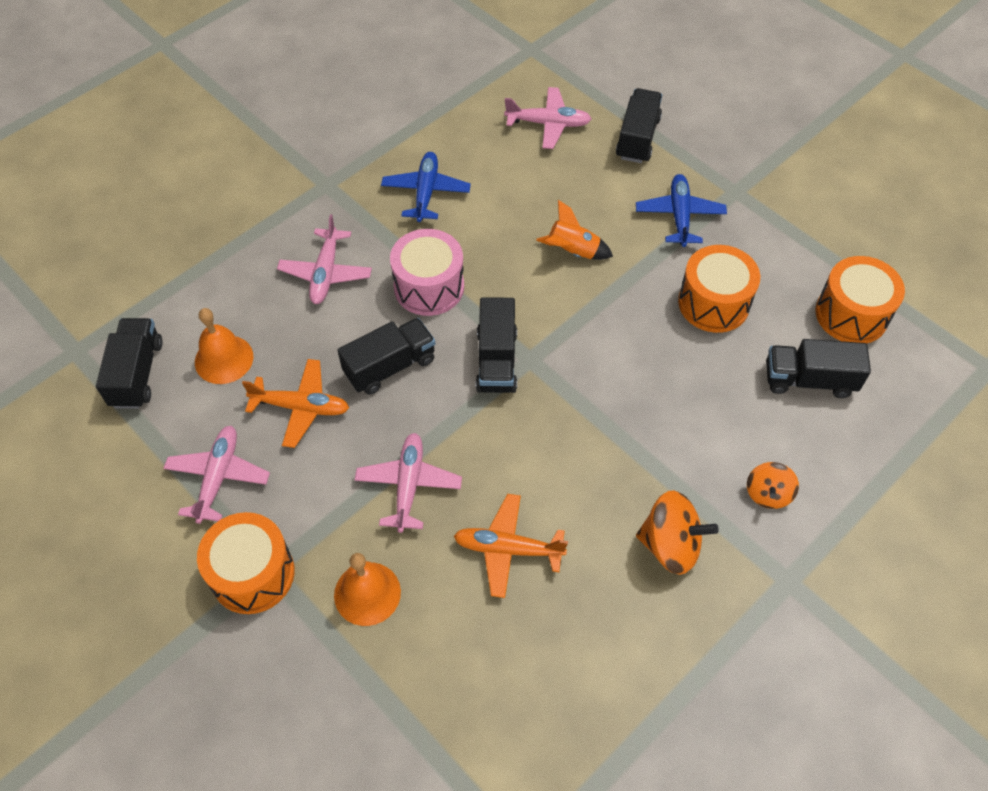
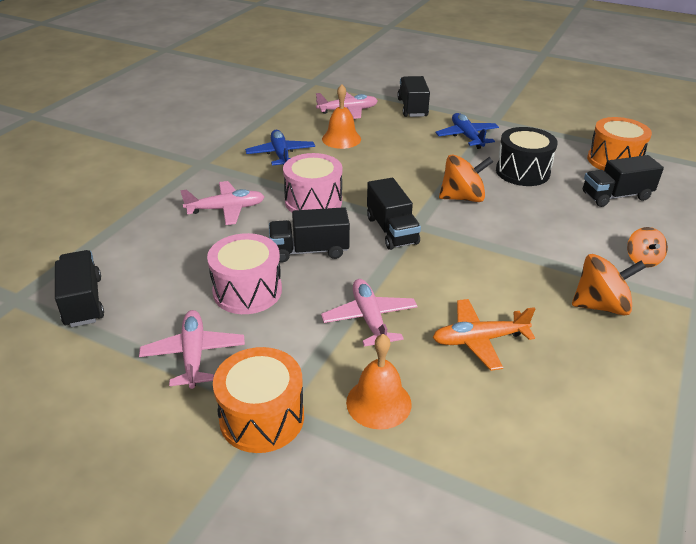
camera: 20 degrees left, 20 degrees down
(224, 359) = (162, 275): orange bell -> orange bell (341, 139)
(301, 407) = (247, 291): orange plane -> pink drum
(326, 273) = (226, 209): pink plane -> pink plane turned 90 degrees counterclockwise
(390, 366) = (309, 251): black truck -> black truck turned 135 degrees counterclockwise
(572, 251) = (407, 165): orange rocket -> none
(610, 329) = (462, 198): none -> orange spinning top
(713, 303) = (522, 172): orange drum -> black drum

